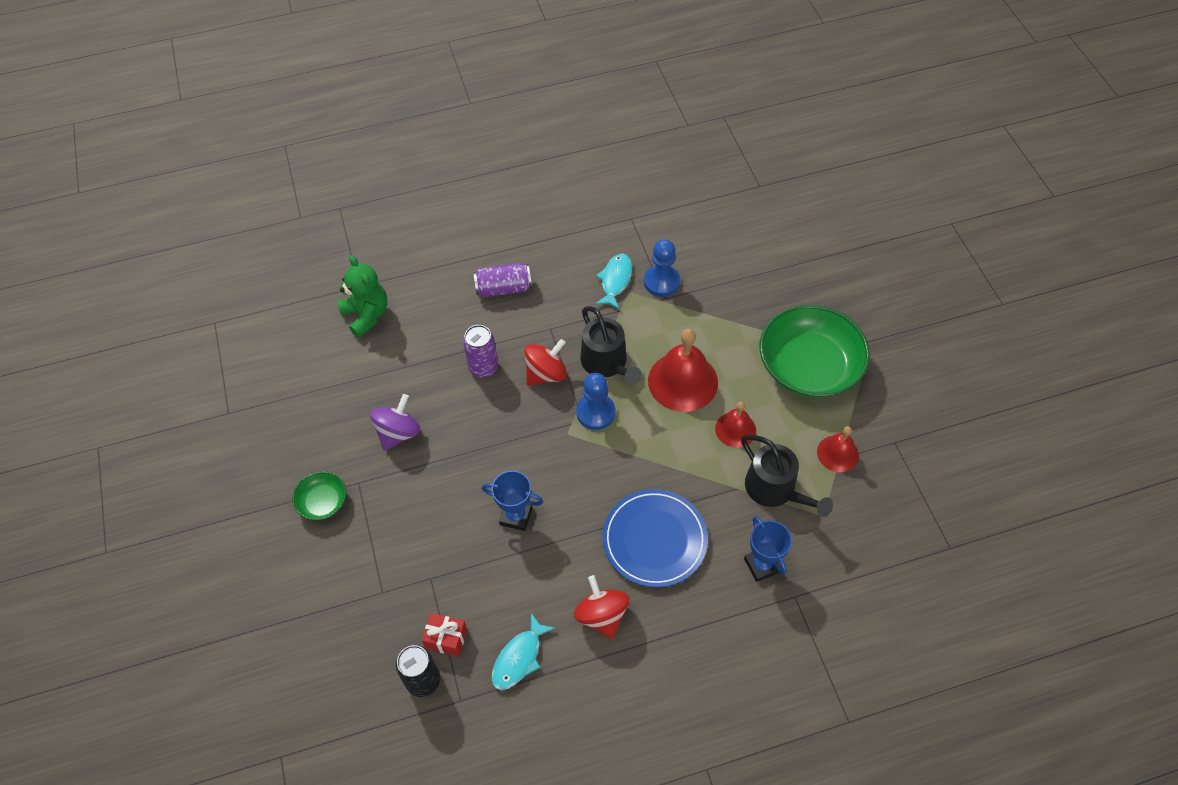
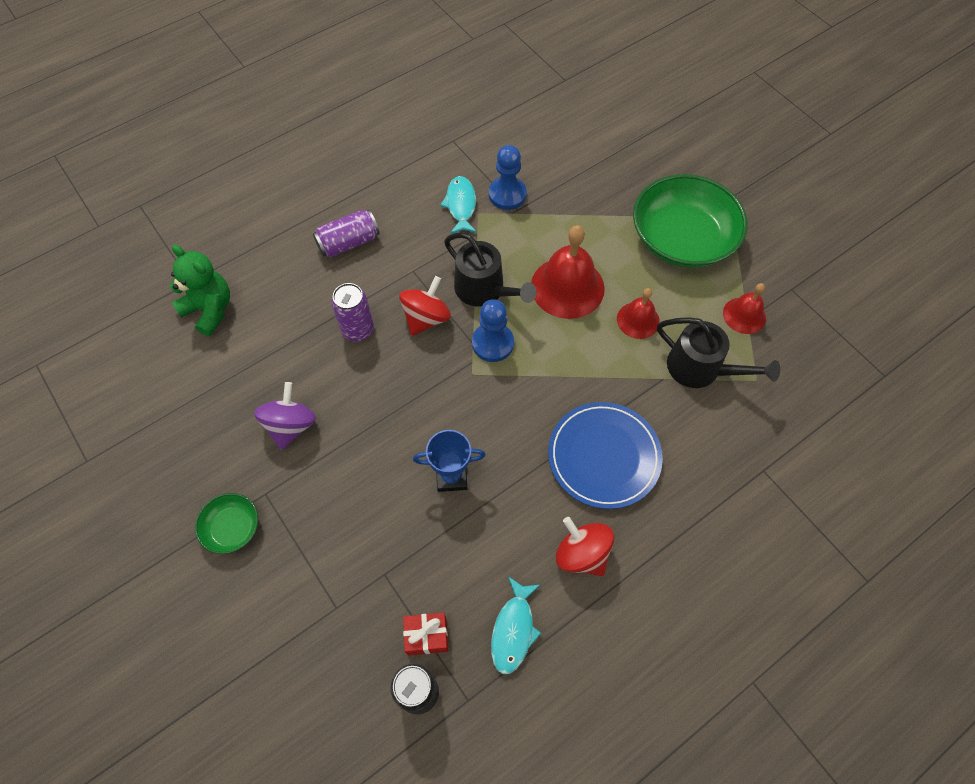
camera: 20 degrees left, 5 degrees up
(762, 565) = (719, 449): blue trophy -> none

